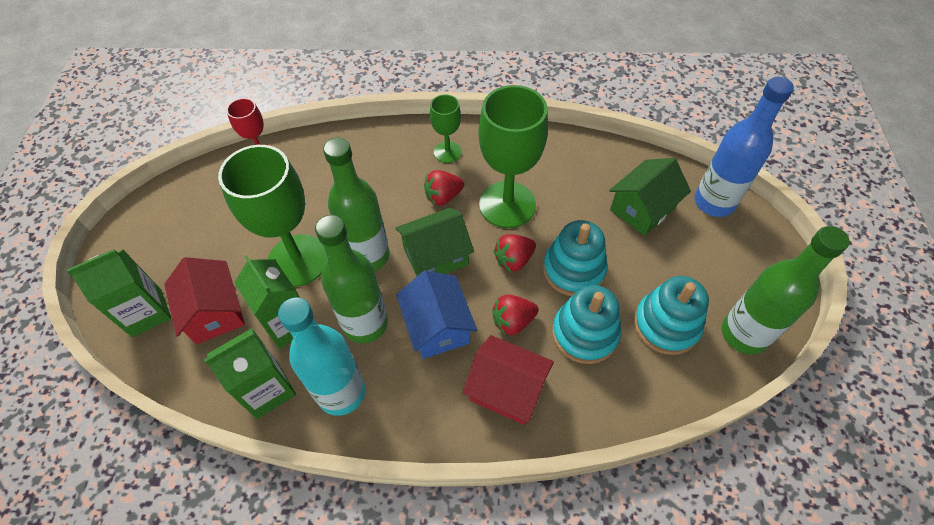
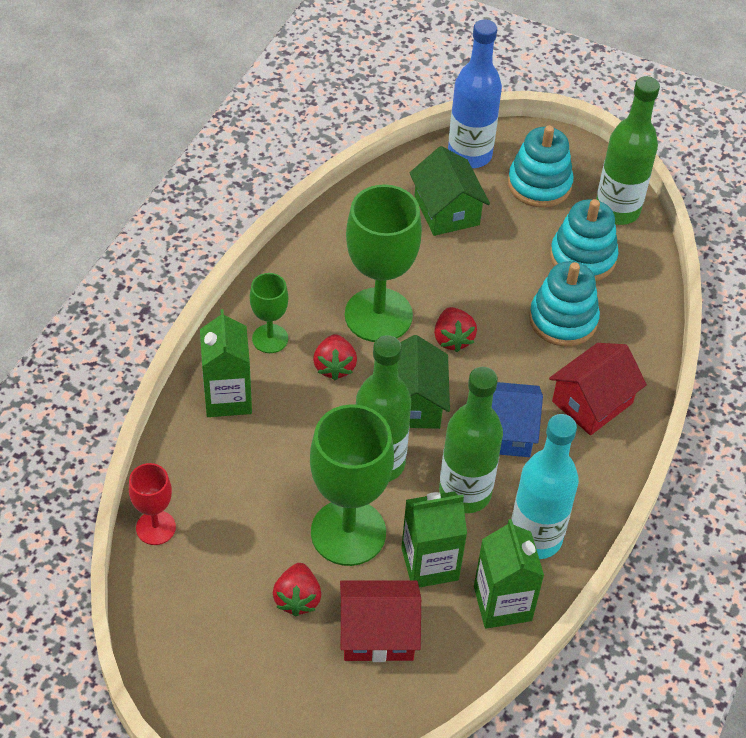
camera: 70 degrees left, 5 degrees down
(147, 313) = (342, 705): green carton -> green carton (228, 397)
(513, 321) = (523, 369): red strawberry -> red strawberry (297, 598)
(573, 270) = (489, 296): turquoise stacking toy -> turquoise stacking toy (539, 184)

